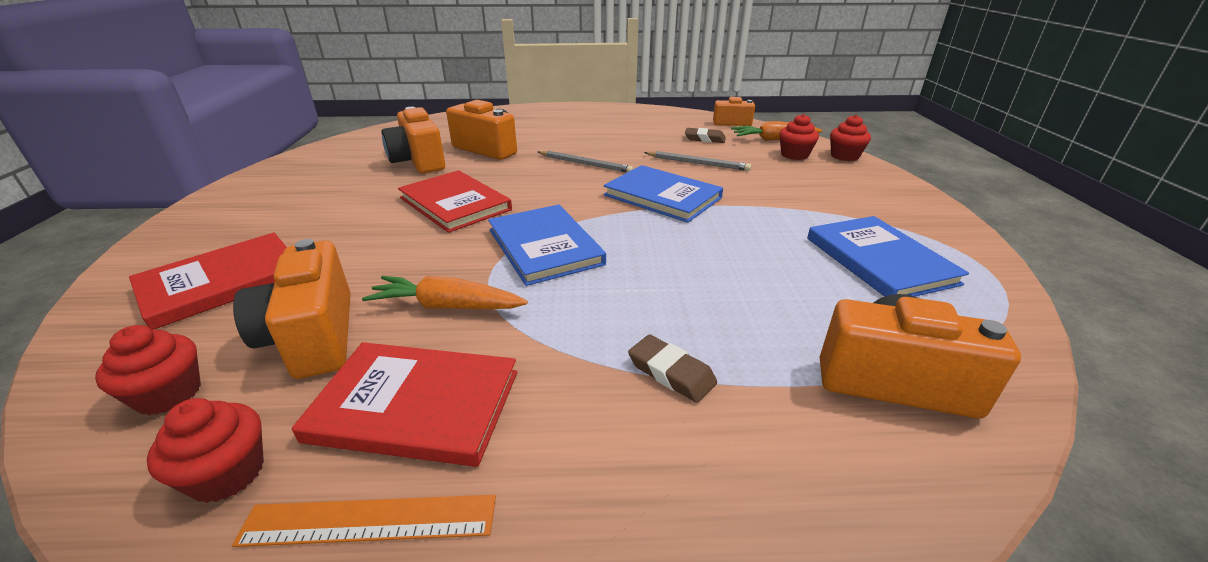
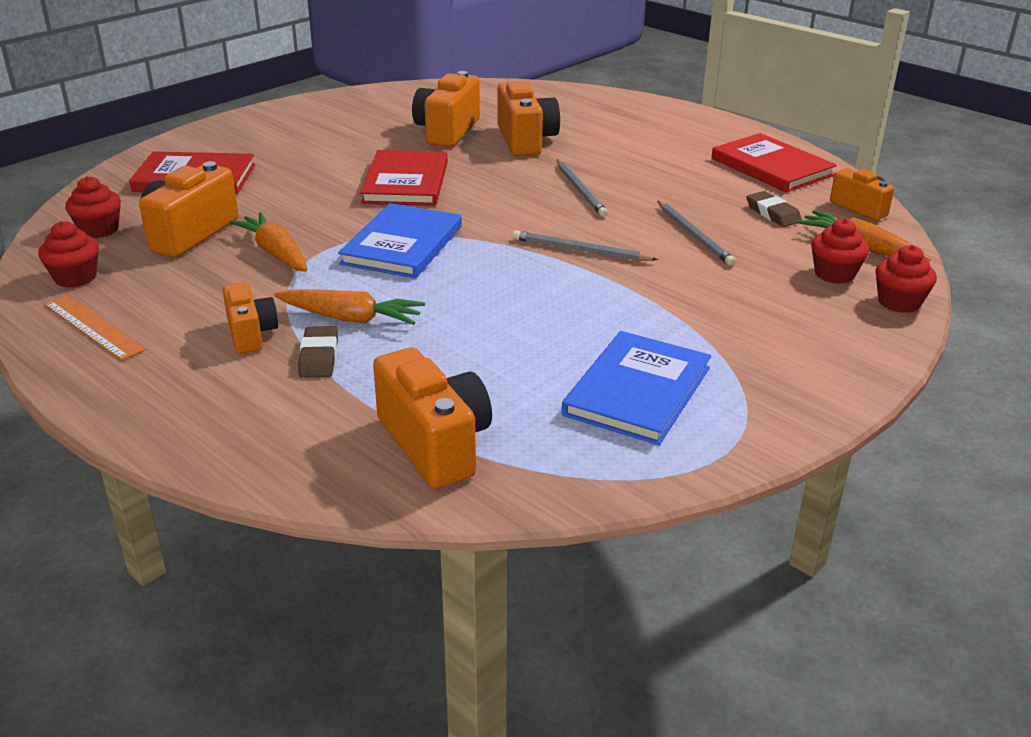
camera: 45 degrees right, 0 degrees up
(415, 405) = (177, 294): red book -> red book (771, 167)
(572, 394) = (251, 334): none -> orange camera
(625, 323) = (350, 318): none -> orange carrot
(662, 196) = (580, 250): blue book -> grey pencil

